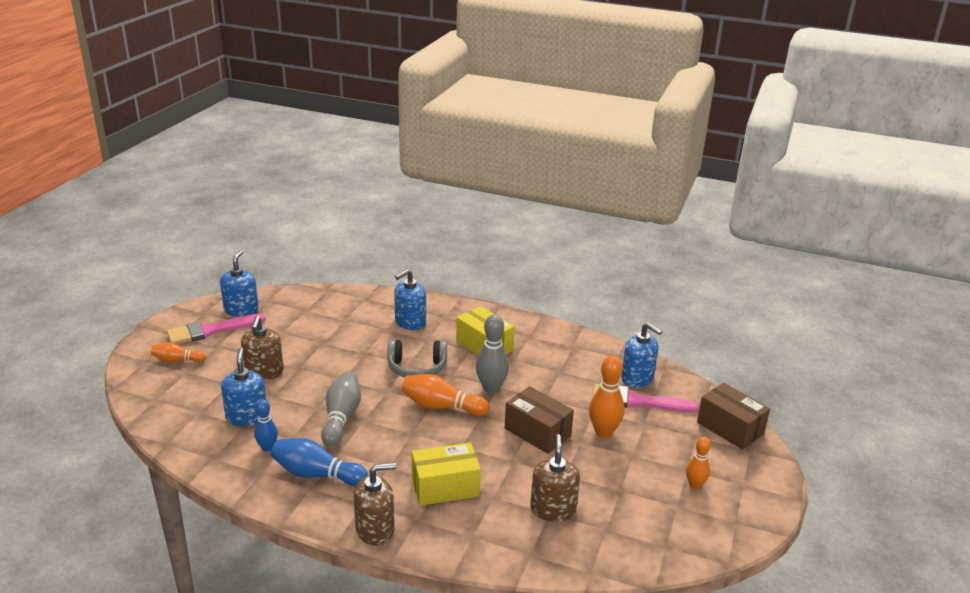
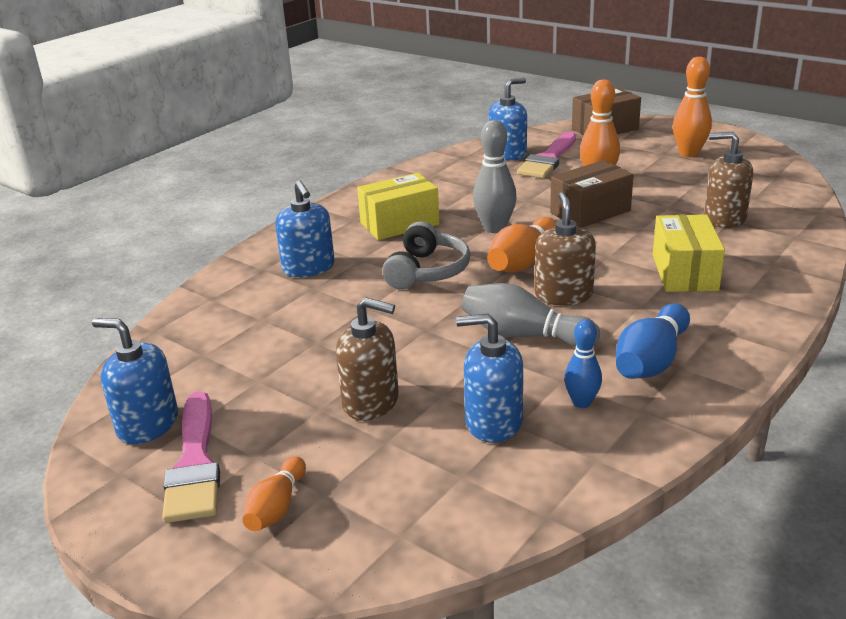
camera: 70 degrees left, 0 degrees up
(375, 529) = (765, 323): brown soap dispenser -> brown soap dispenser (563, 295)
(695, 485) = (689, 153): orange bowling pin -> orange bowling pin, size x1.60

